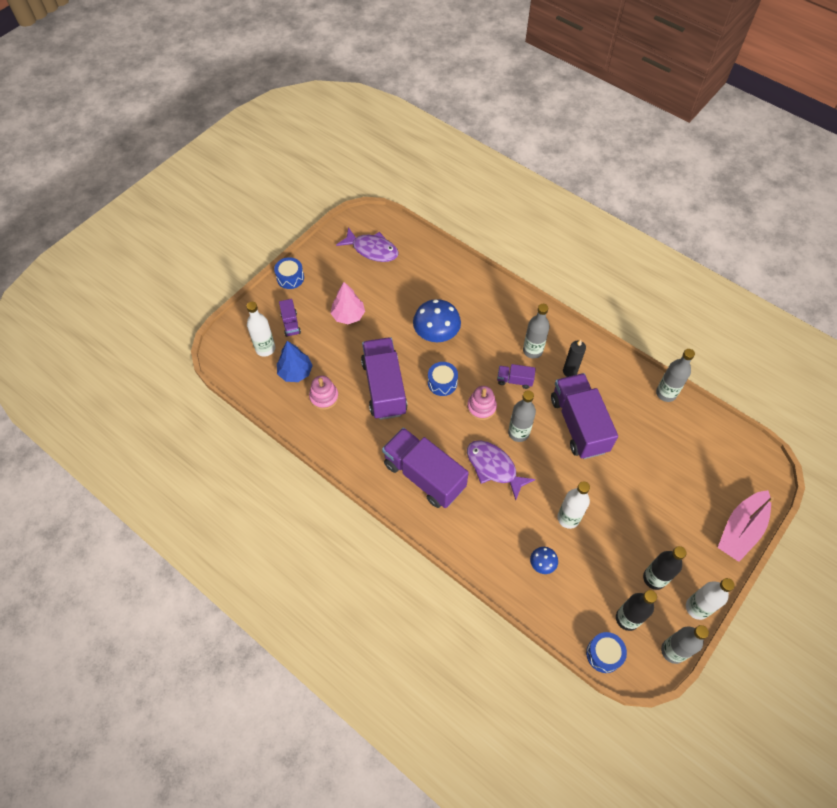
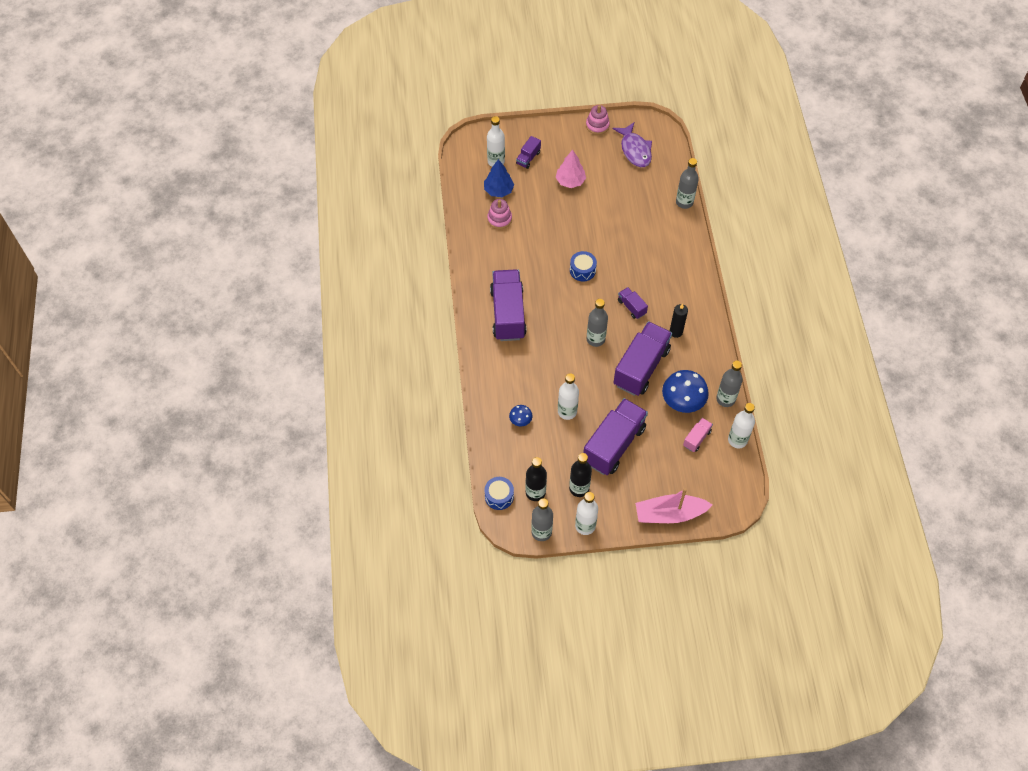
camera: 45 degrees right, 0 degrees up
(290, 278) = (560, 128): blue drum -> none
(384, 387) = (542, 243): purple truck -> purple truck (614, 444)
(436, 335) = (613, 238): blue mushroom -> blue mushroom (682, 402)
(481, 407) = (590, 305): pink stacking toy -> pink stacking toy (597, 125)
(494, 467) = (556, 345): purple fish -> none
(532, 351) = (666, 299): grey bottle -> grey bottle (684, 202)
(684, 445) = (696, 438): none -> pink truck
(712, 419) = (737, 440): none -> white bottle

